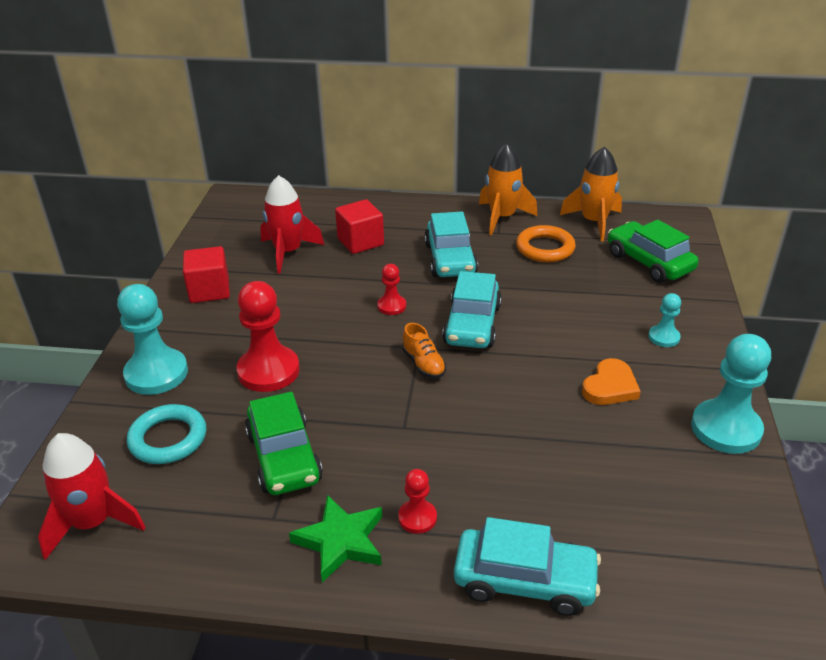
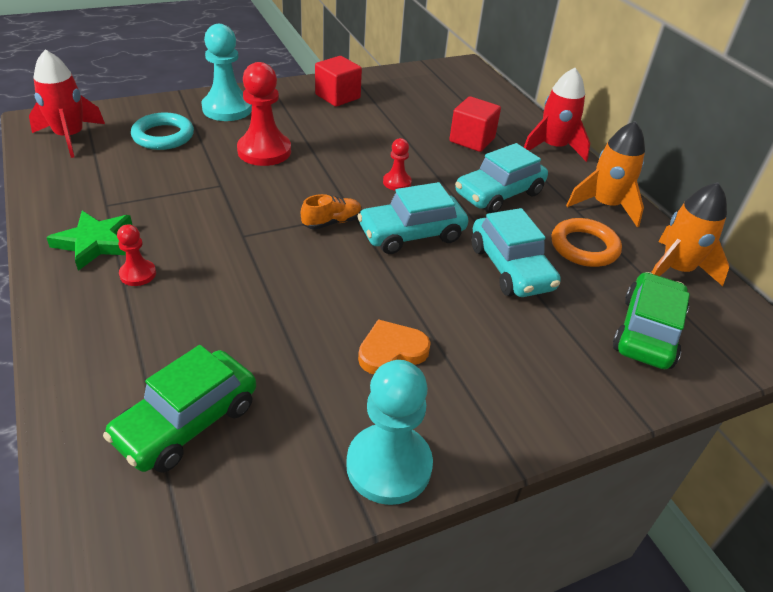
camera: 55 degrees right, 5 degrees up
(284, 457) = (172, 189): green car -> green car (187, 422)
(288, 252) = (419, 112): red rocket -> red rocket (553, 148)
(423, 364) = (332, 222): orange shoe -> orange shoe turned 150 degrees counterclockwise
(524, 581) = (89, 357): turquoise car -> turquoise car (511, 268)
(610, 386) = (391, 351): orange heart -> orange heart turned 150 degrees clockwise
(664, 337) = (513, 375): turquoise pawn -> none

